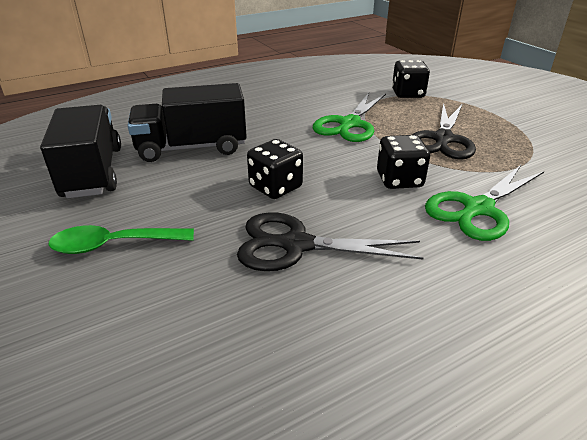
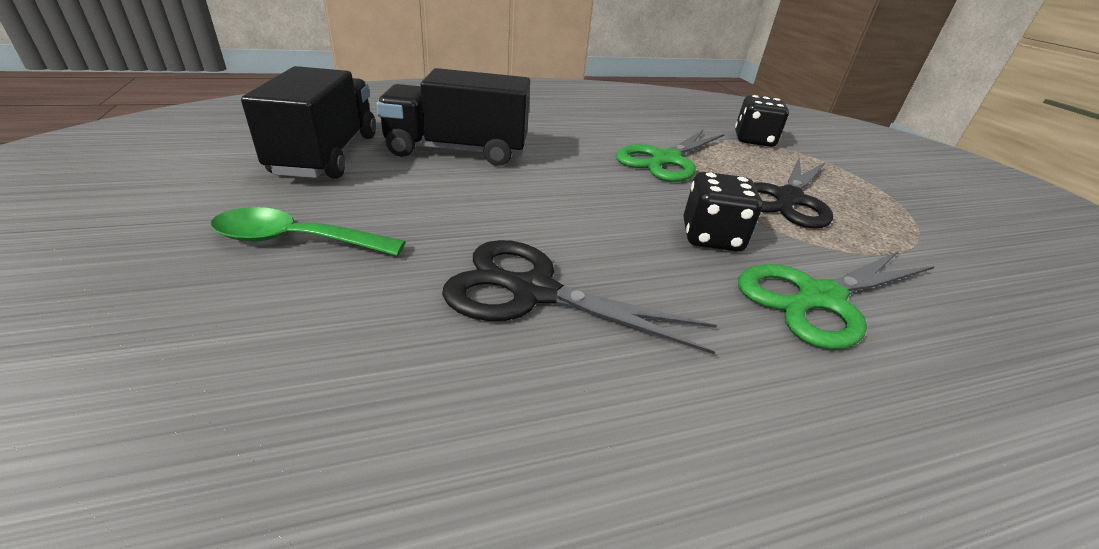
camera: 10 degrees right, 0 degrees up
(275, 187) = (539, 213): black dice -> none

